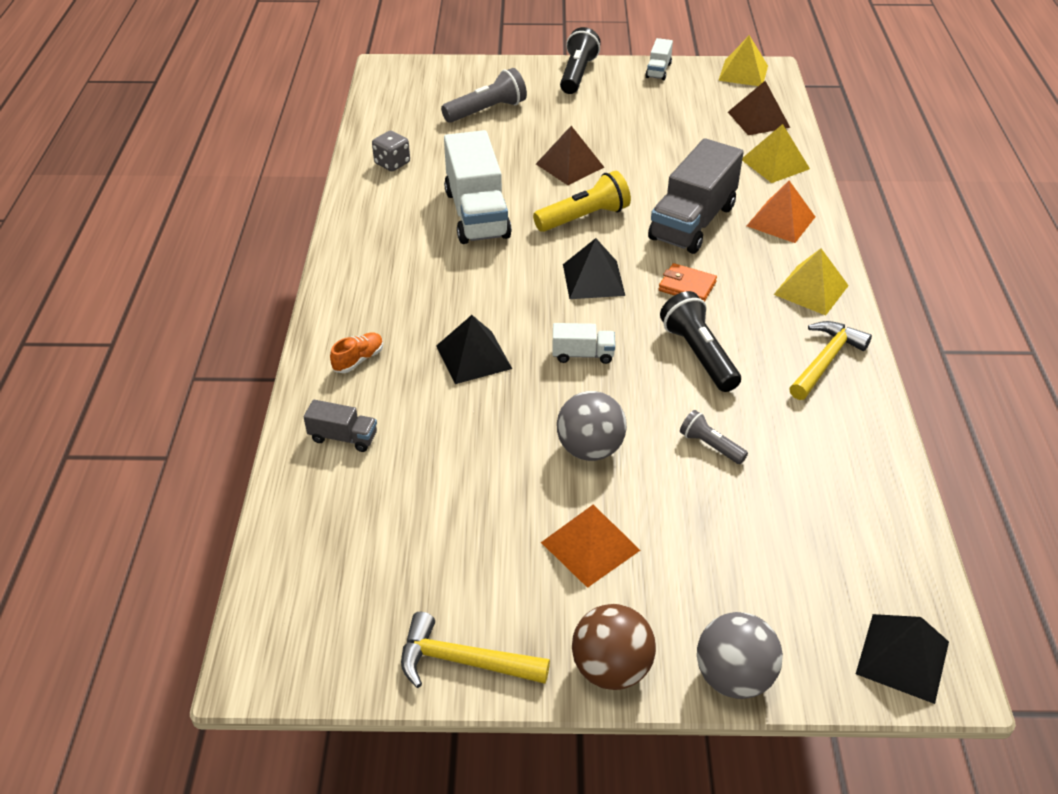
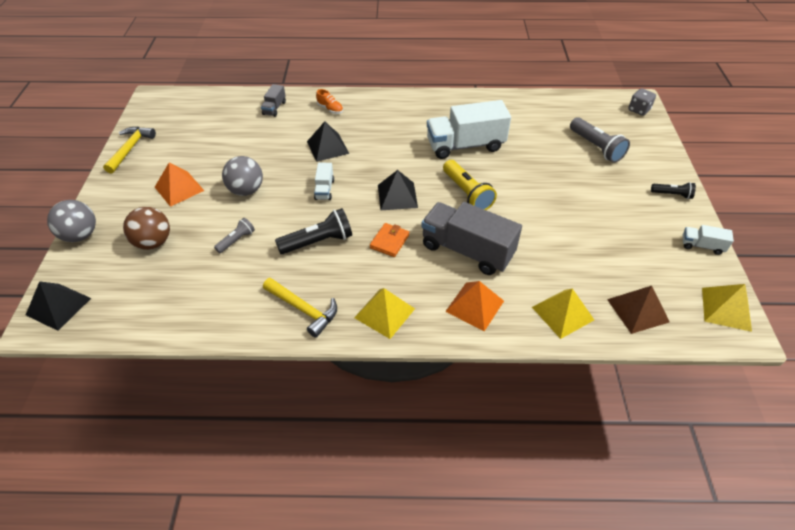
camera: 90 degrees right, 5 degrees up
(392, 163) = (517, 109): grey dice -> grey dice (639, 110)
(570, 165) = (532, 188): brown pyramid -> none
(577, 74) = (672, 194): black flashlight -> black flashlight, size x0.57
(611, 668) = (105, 193): brown ball -> brown ball (153, 242)

